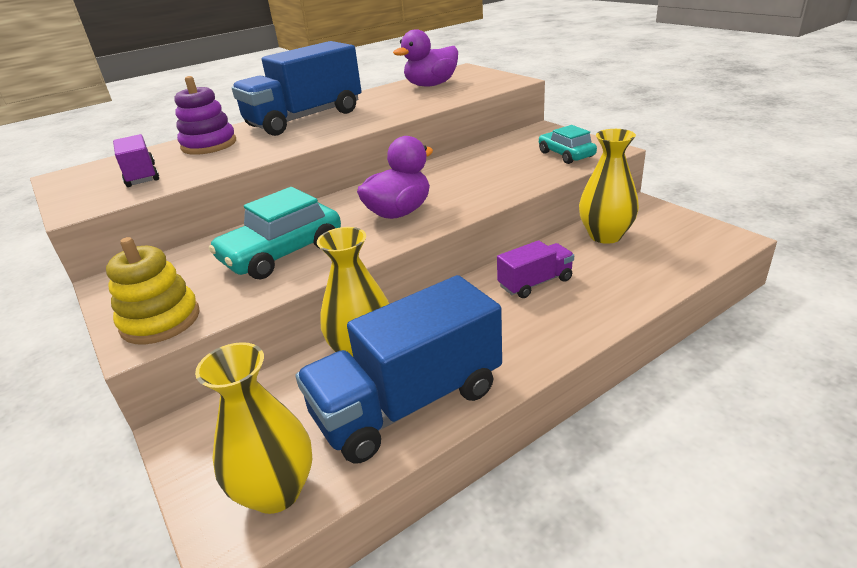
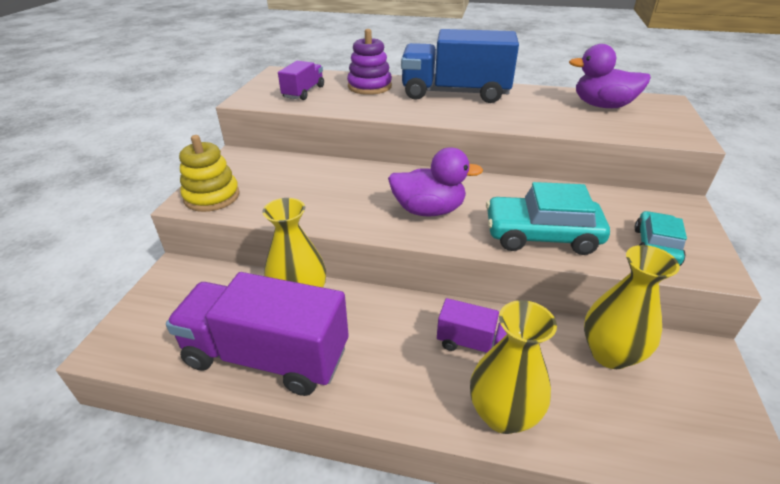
camera: 45 degrees right, 5 degrees up
(276, 491) = (150, 344): yellow vase -> yellow vase (503, 414)
(282, 253) = (321, 193): turquoise car -> turquoise car (541, 235)
(408, 403) = (267, 356): blue truck -> purple truck

